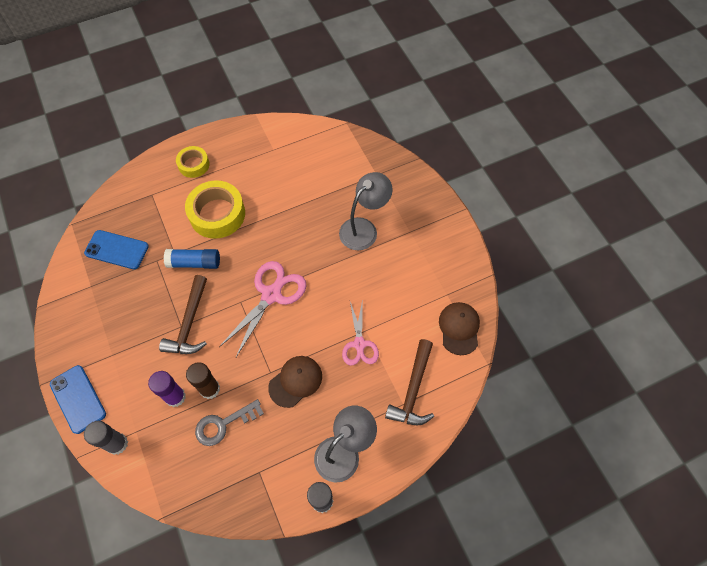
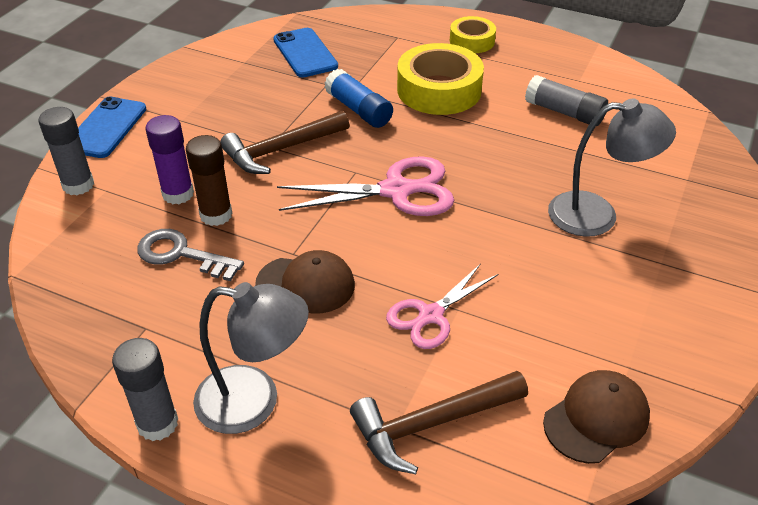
camera: 50 degrees right, 20 degrees down
(289, 178) = (564, 112): none -> grey glue stick

